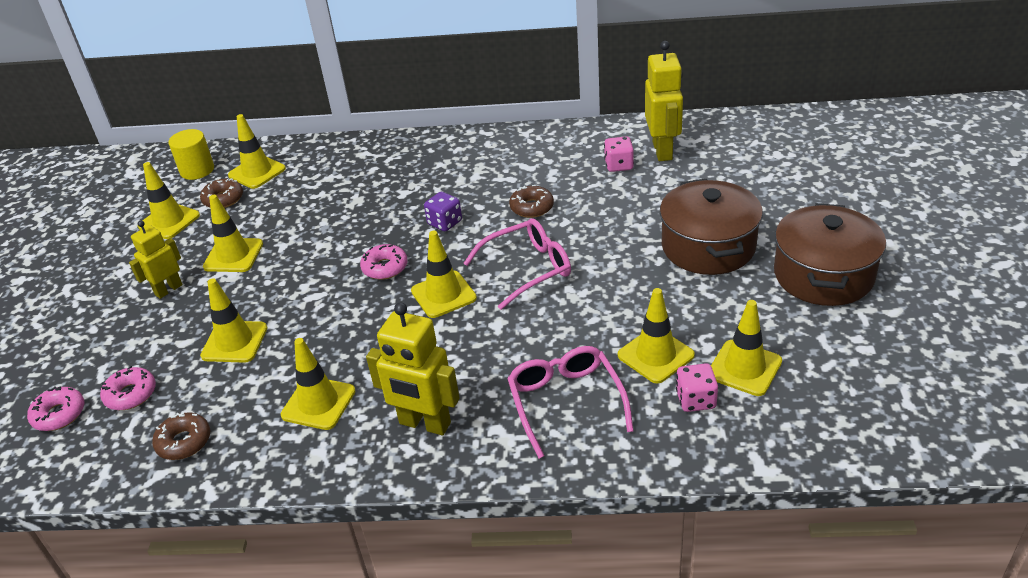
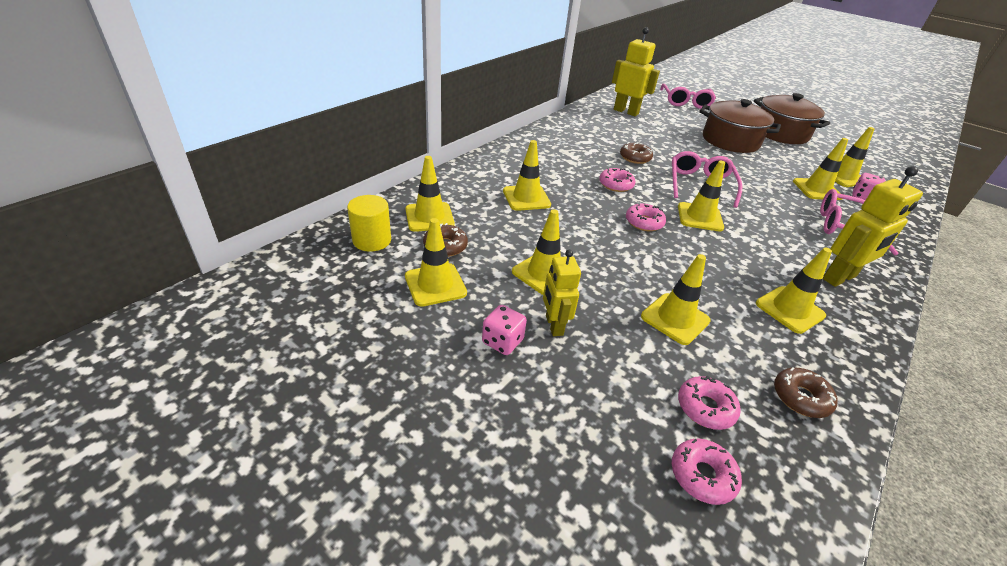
camera: 60 degrees left, 0 degrees up
(347, 193) = (526, 198): none -> yellow traffic cone
(445, 223) = (616, 185): purple dice -> pink donut
(619, 165) = (624, 124): pink dice -> pink dice (502, 341)
(791, 171) = (685, 102): none -> pink glasses

